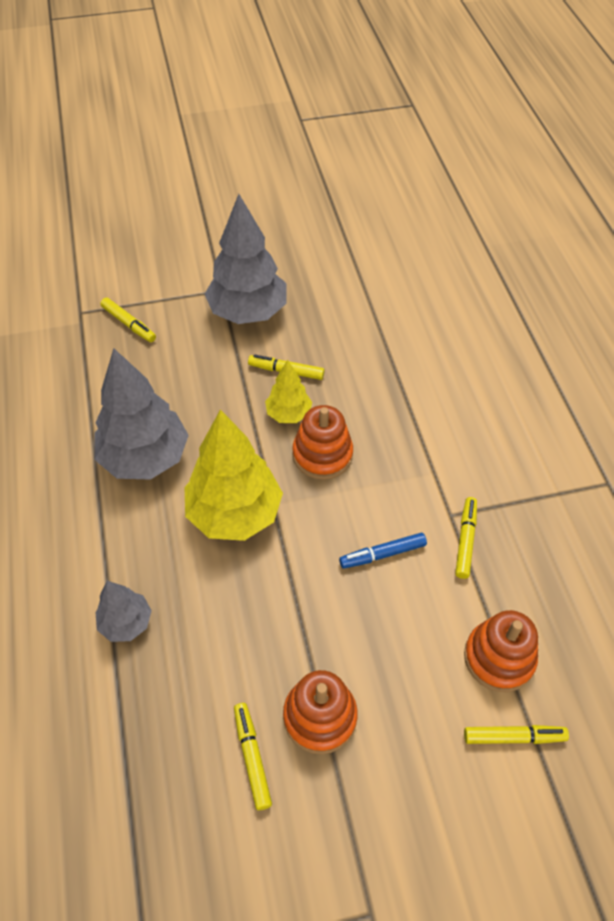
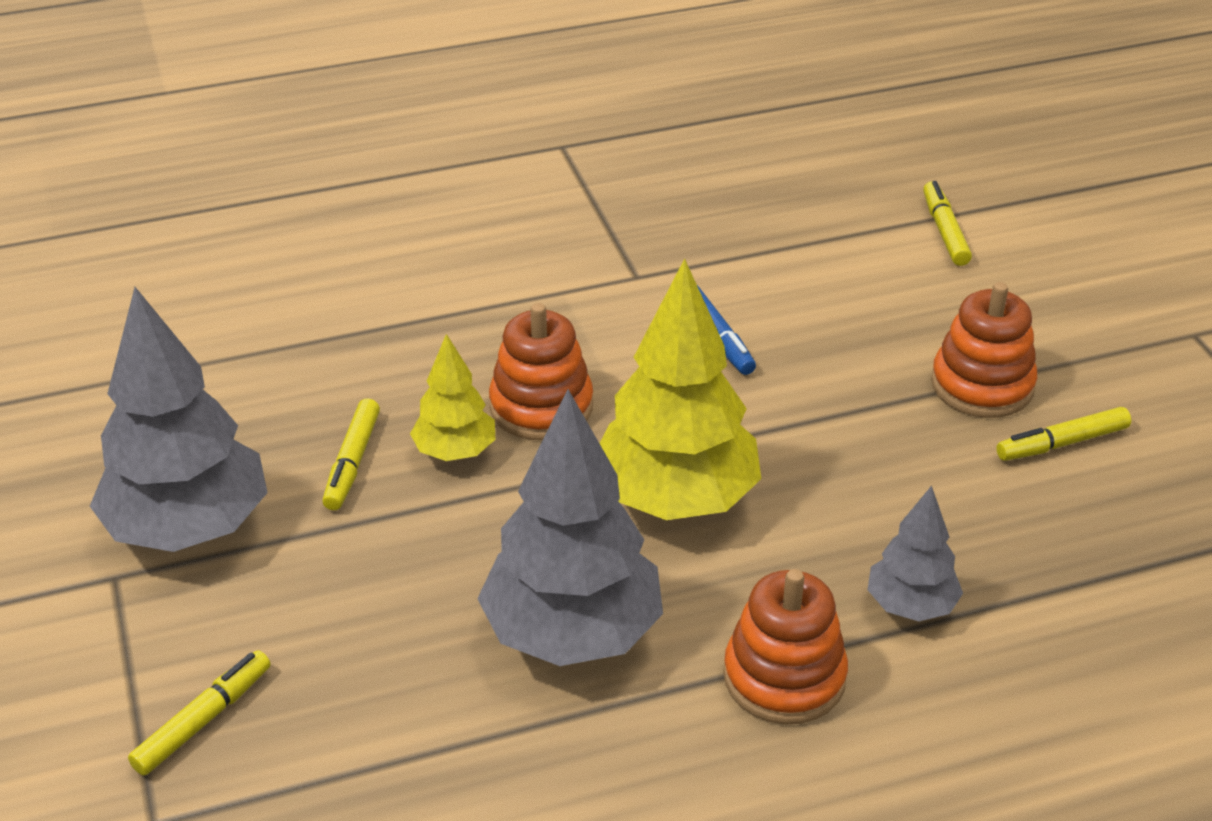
camera: 95 degrees left, 15 degrees down
(465, 540) = (677, 263): yellow marker -> none
(499, 658) = (846, 239): orange stacking toy -> orange stacking toy (784, 677)

